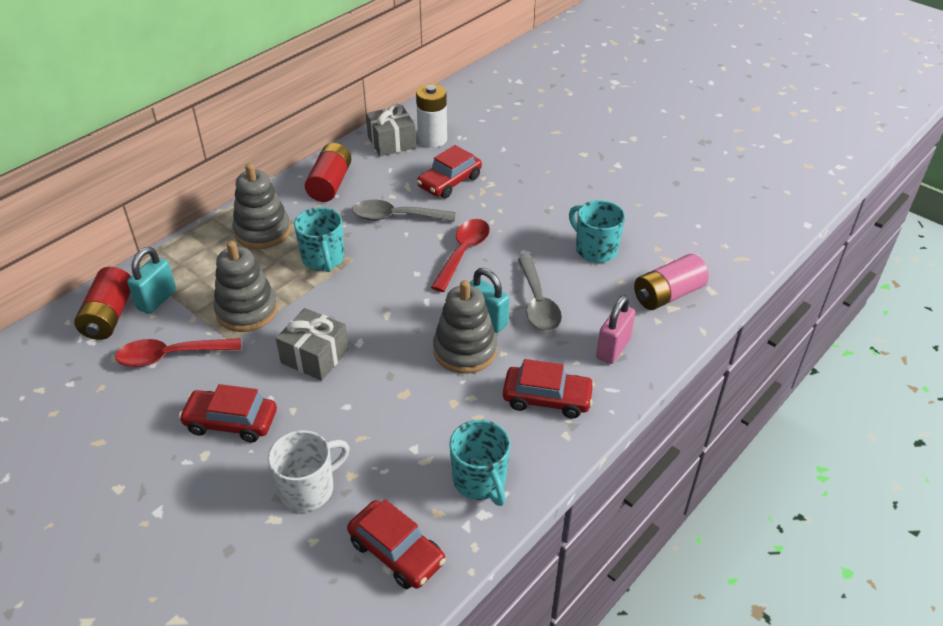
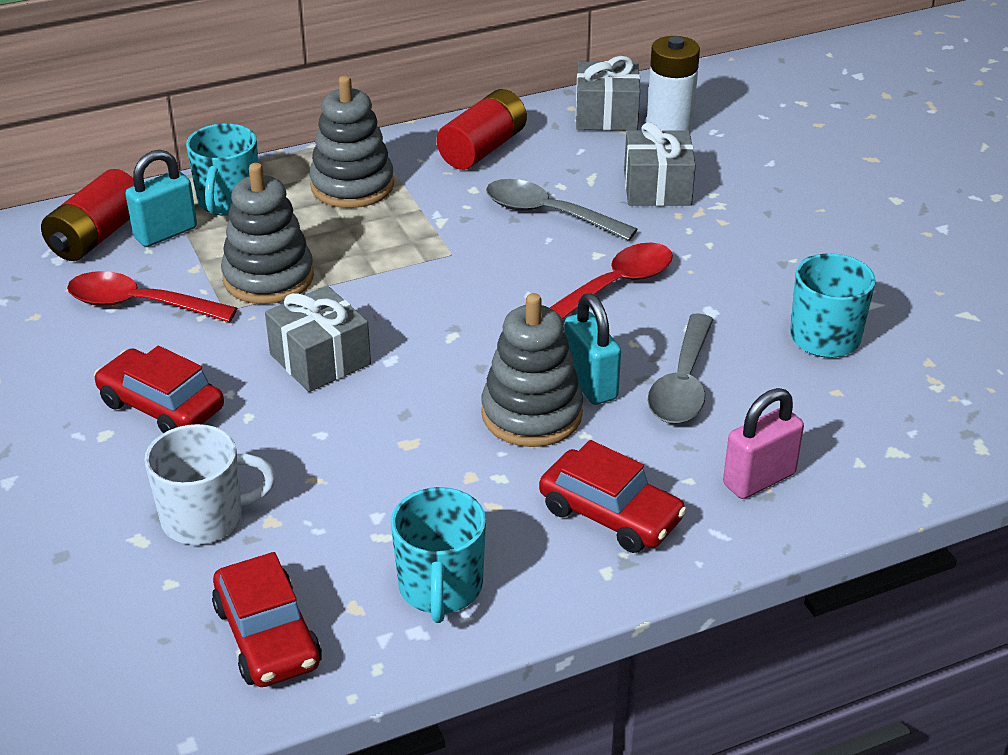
camera: 25 degrees right, 5 degrees down
(323, 259) = (411, 242): turquoise mug -> turquoise mug (228, 202)
(449, 182) = (657, 188): red car -> grey gift
(668, 294) = (901, 431): pink battery -> none

